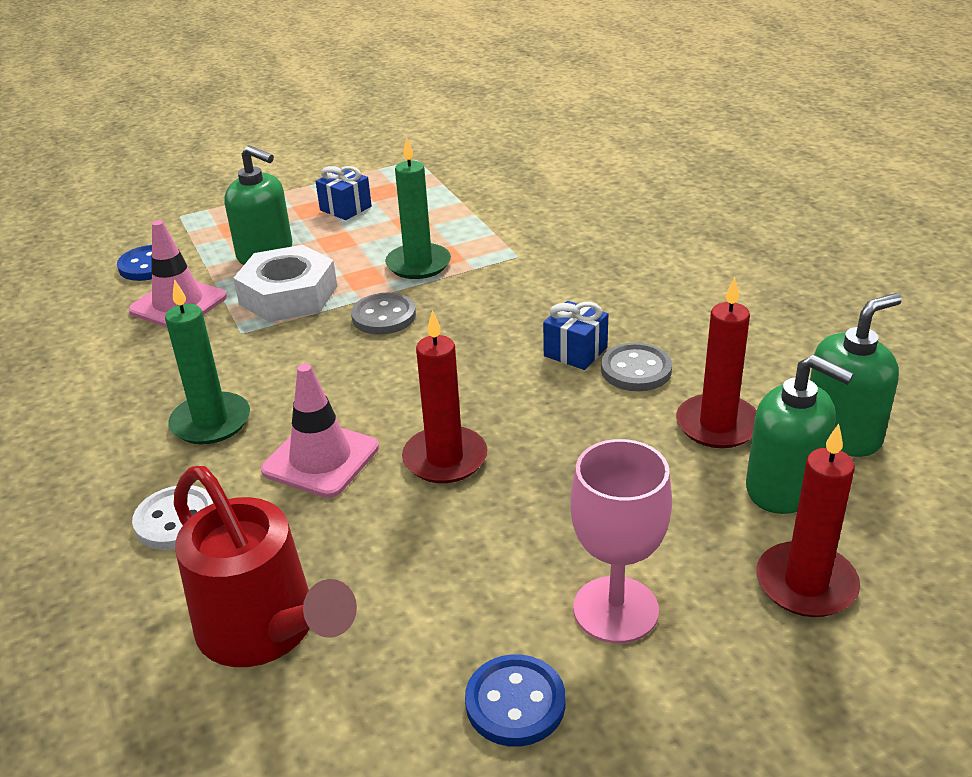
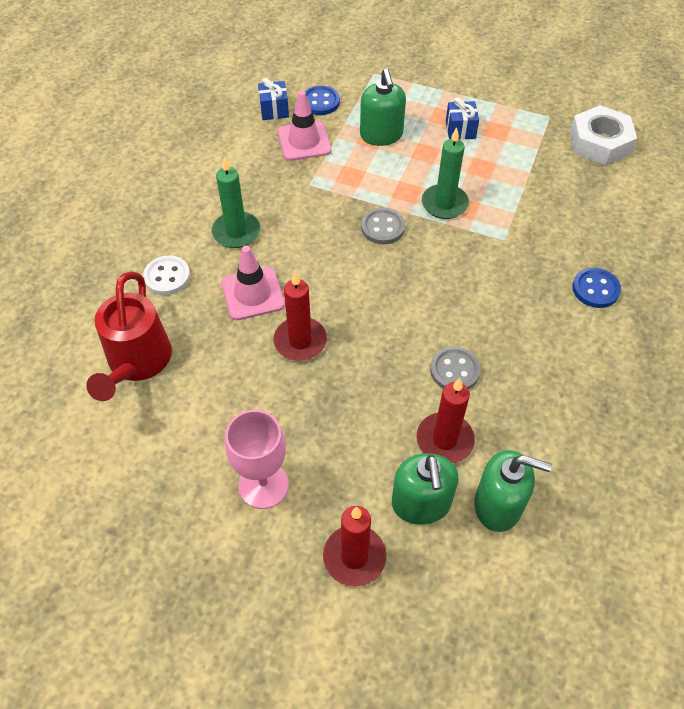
camera: 45 degrees right, 20 degrees up
(288, 295) = (357, 175): white nut -> white nut (599, 142)
(515, 703) = (175, 484): blue button -> blue button (595, 289)
(575, 352) = (442, 332): blue gift -> blue gift (274, 110)

